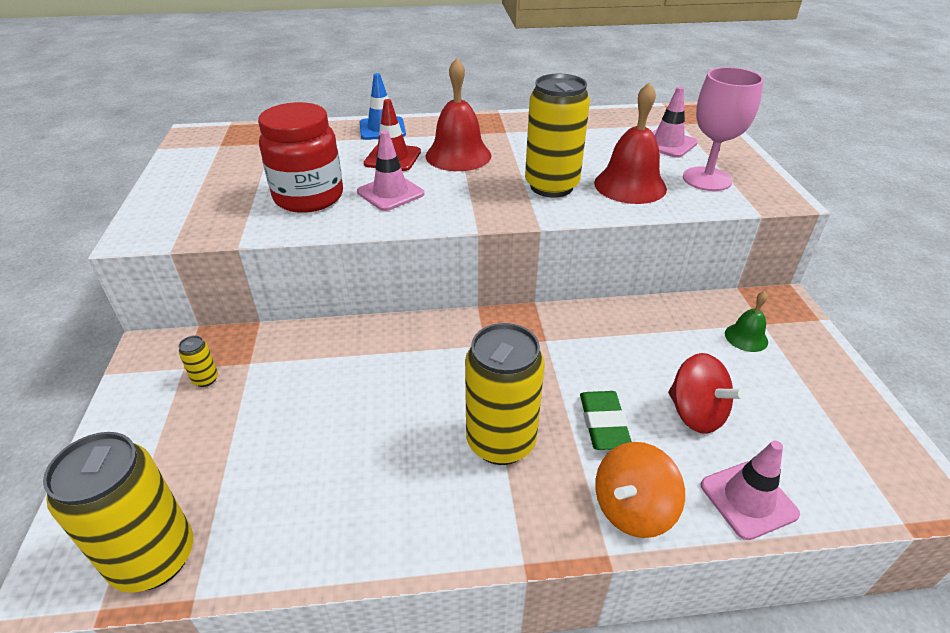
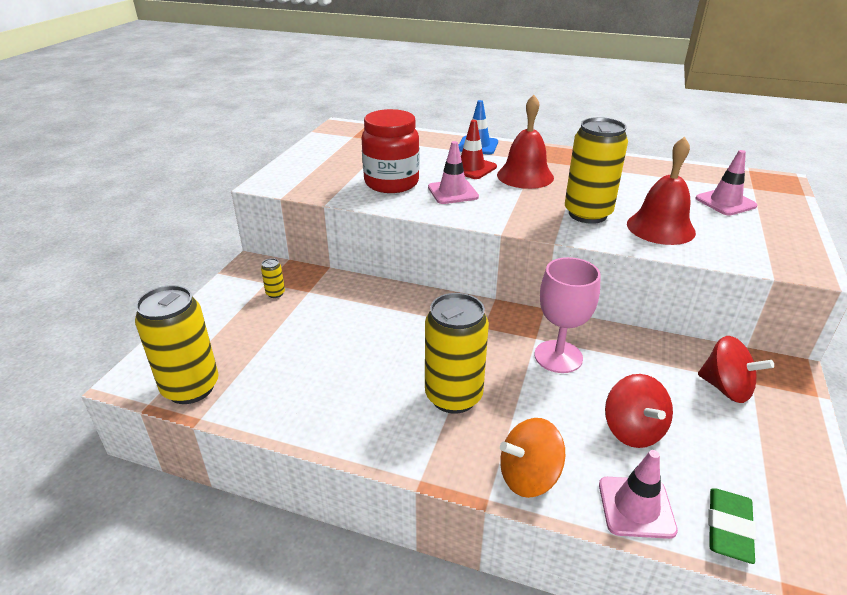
camera: 25 degrees right, 5 degrees down
(603, 424) = (545, 411): green eraser -> green eraser (728, 528)
(707, 179) = (741, 238): pink goblet -> pink goblet (558, 356)
(746, 337) = (726, 388): green bell -> red spinning top

